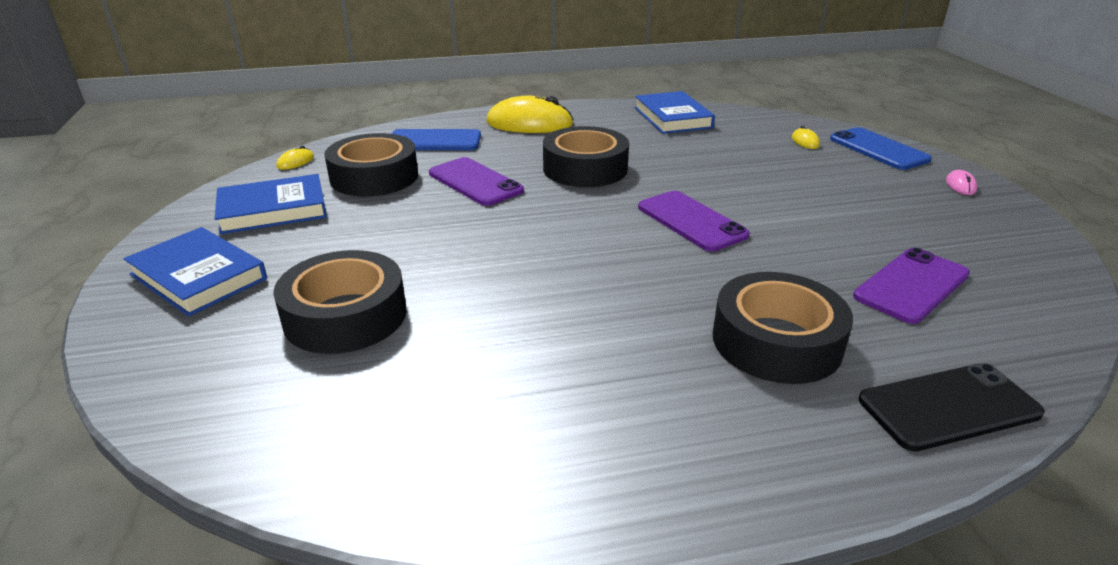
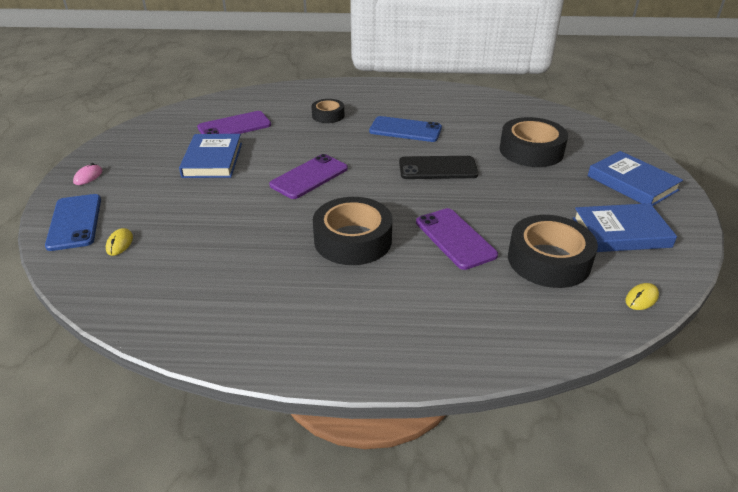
camera: 165 degrees left, 5 degrees up
(434, 141) = (496, 312): blue phone -> blue phone (405, 130)
(529, 123) = (378, 332): yellow mouse -> none
(672, 117) = (200, 313): blue book -> blue book (212, 160)
(691, 221) = (309, 177): purple phone -> purple phone turned 60 degrees clockwise
(776, 341) = (328, 115): black tape -> black tape, size x0.57
(948, 406) = (288, 92): black phone -> black phone (438, 168)

